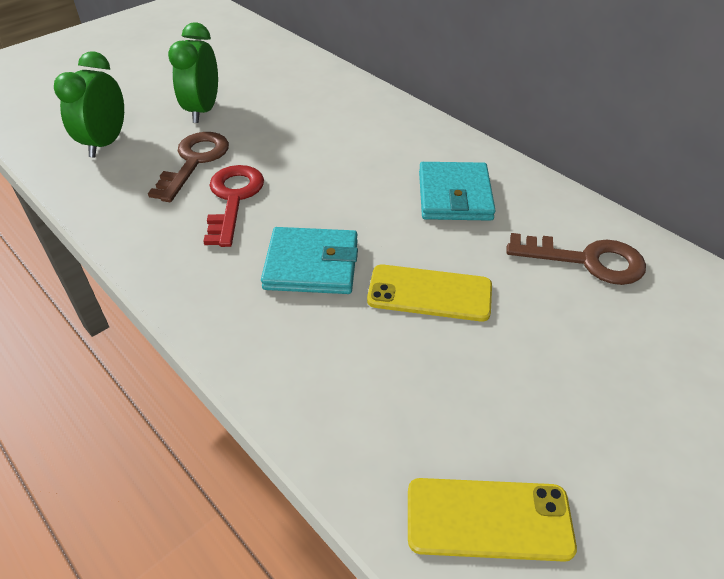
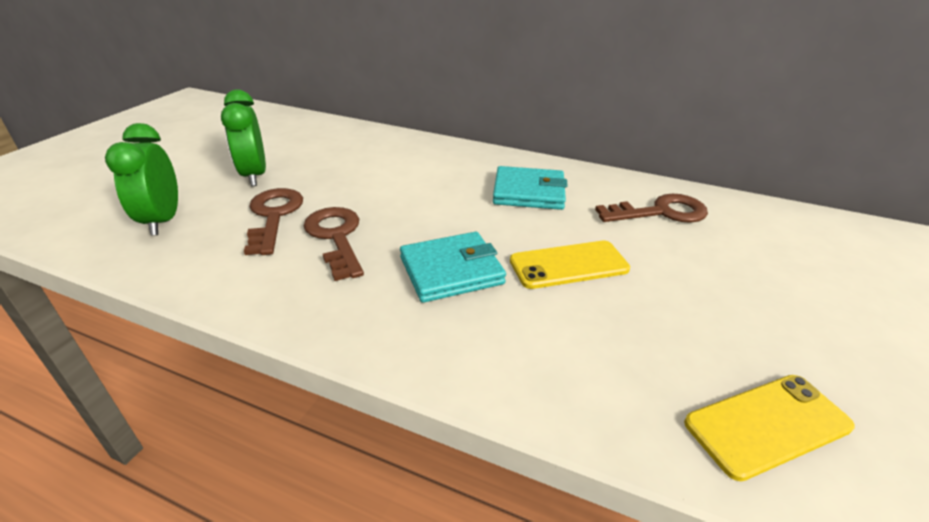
camera: 25 degrees left, 10 degrees down
(233, 199) = (336, 237): red key -> brown key
(454, 196) = (529, 192): turquoise wallet -> turquoise wallet turned 60 degrees counterclockwise

